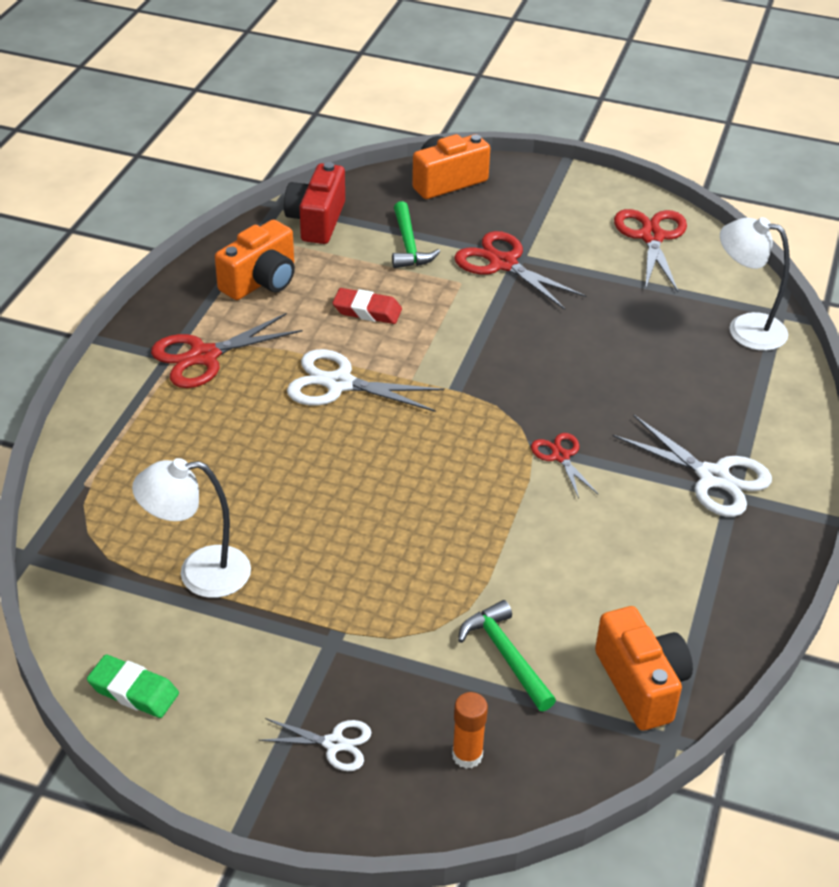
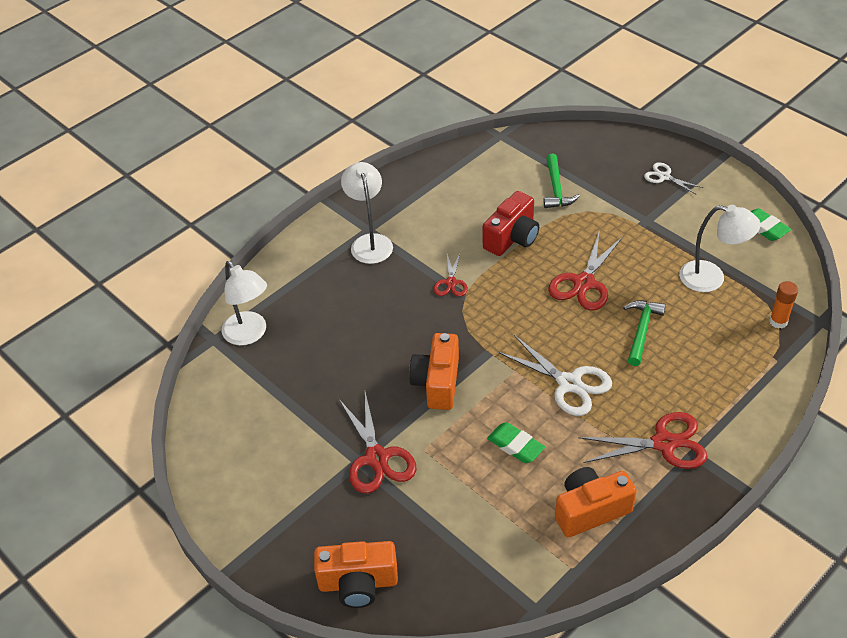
camera: 150 degrees left, 5 degrees up
(317, 221) = (509, 572): red camera -> red camera (512, 238)
(367, 311) = (515, 445): red eraser -> green eraser
(408, 245) = (442, 508): green hammer -> green hammer (641, 330)
(467, 755) = (601, 155): orange glue stick -> orange glue stick (778, 321)
(641, 684) = (496, 158): orange camera -> orange camera (437, 383)
(651, 237) = (236, 444): red scissors -> red scissors (584, 283)
(713, 477) = (370, 242): white scissors -> white lamp

